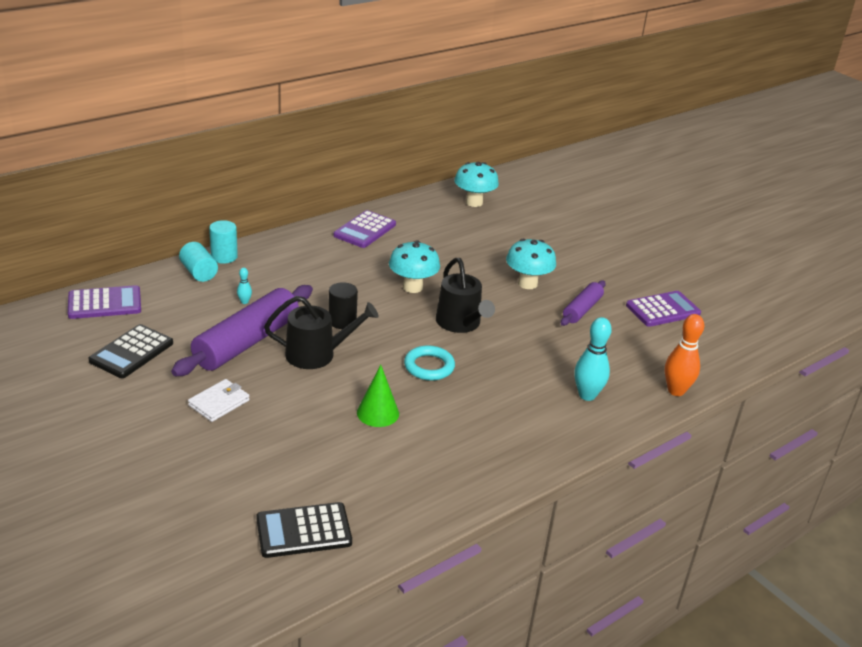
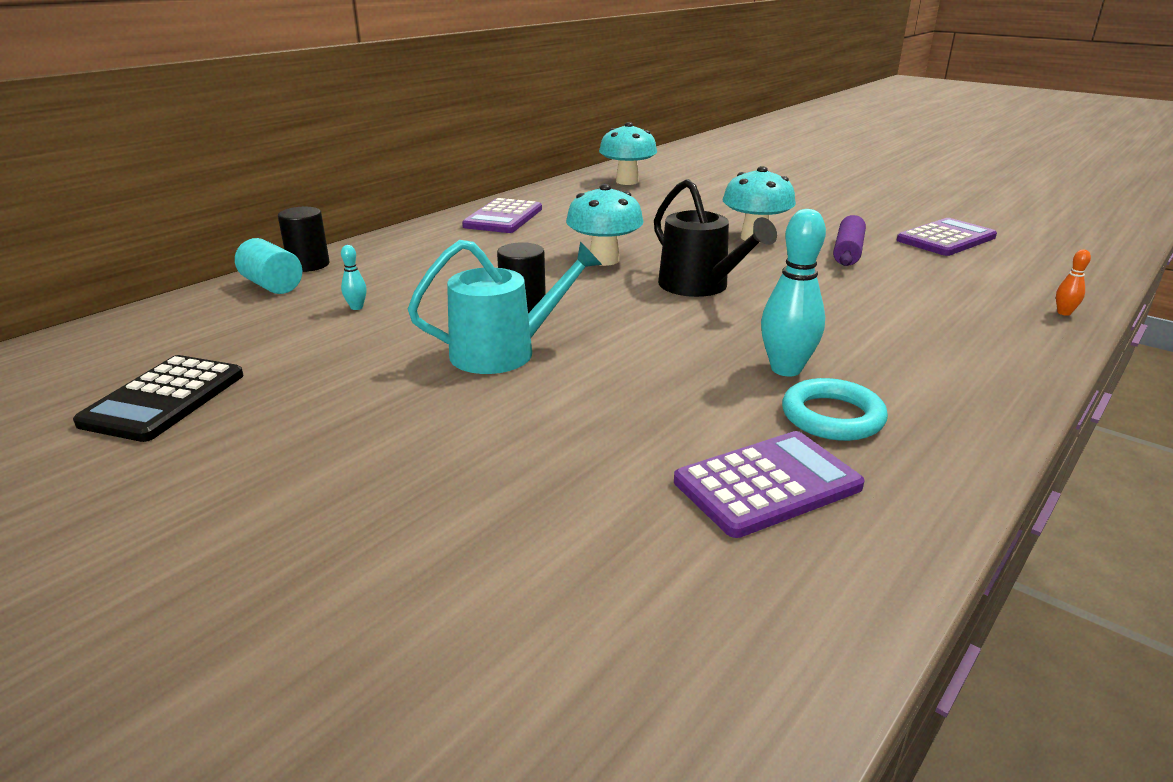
camera: 10 degrees left, 5 degrees down
(104, 303) = (110, 341): purple calculator -> purple calculator (767, 484)
(219, 403) = (352, 448): white wallet -> none
(224, 257) = (309, 265): turquoise cylinder -> black cylinder
(247, 342) = (377, 354): purple rolling pin -> none
(303, 531) = (635, 668): black calculator -> none
(316, 354) = (503, 352): black watering can -> turquoise watering can
(378, 413) = (653, 413): green cone -> none
(429, 366) = (692, 340): turquoise ring -> turquoise ring (832, 416)
(587, 395) = (953, 337): turquoise bowling pin -> turquoise bowling pin (786, 369)
(676, 391) = (1064, 313): orange bowling pin -> orange bowling pin, size x0.47

